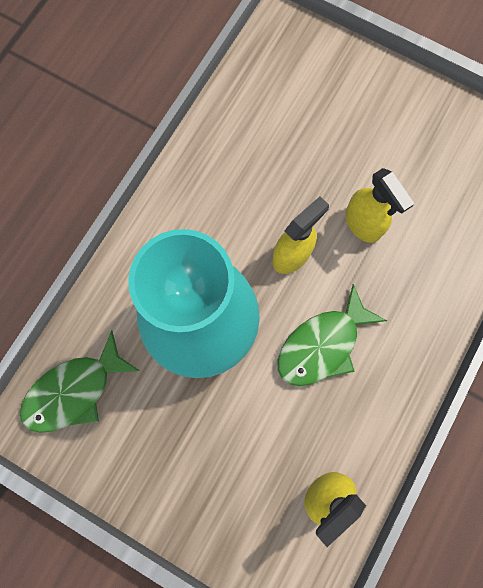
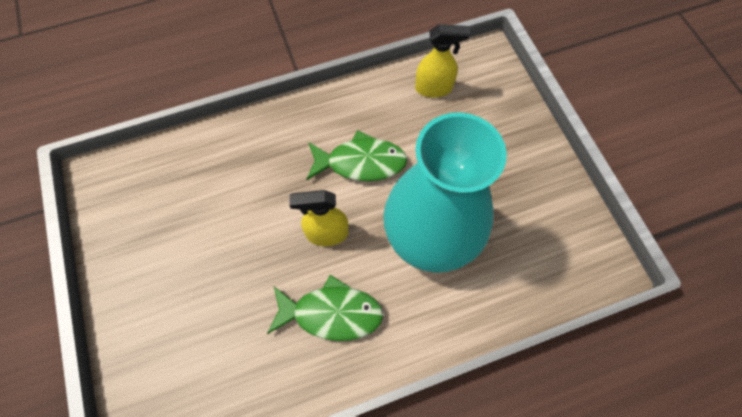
camera: 140 degrees left, 10 degrees down
(75, 390) = (557, 262): green fish -> green fish (331, 313)
(363, 224) = (257, 215): yellow spray bottle -> none

